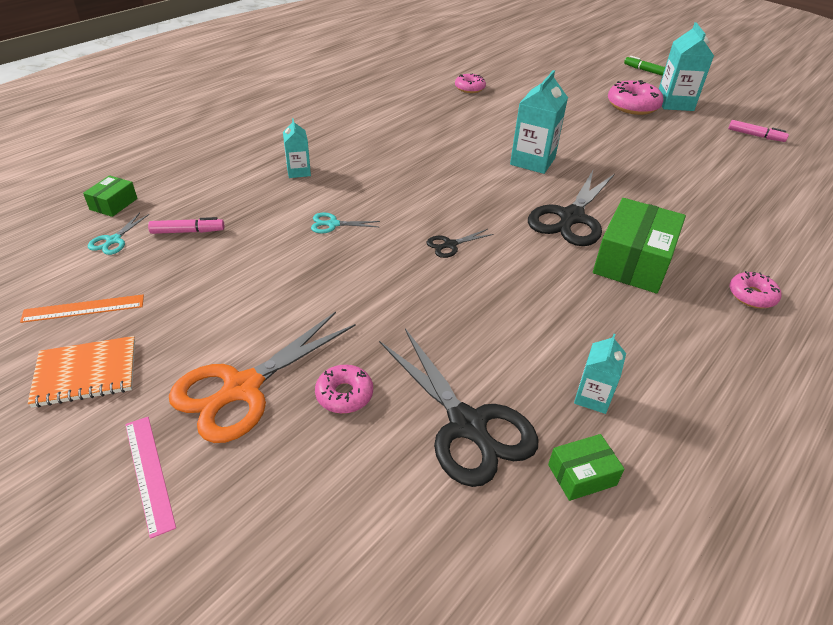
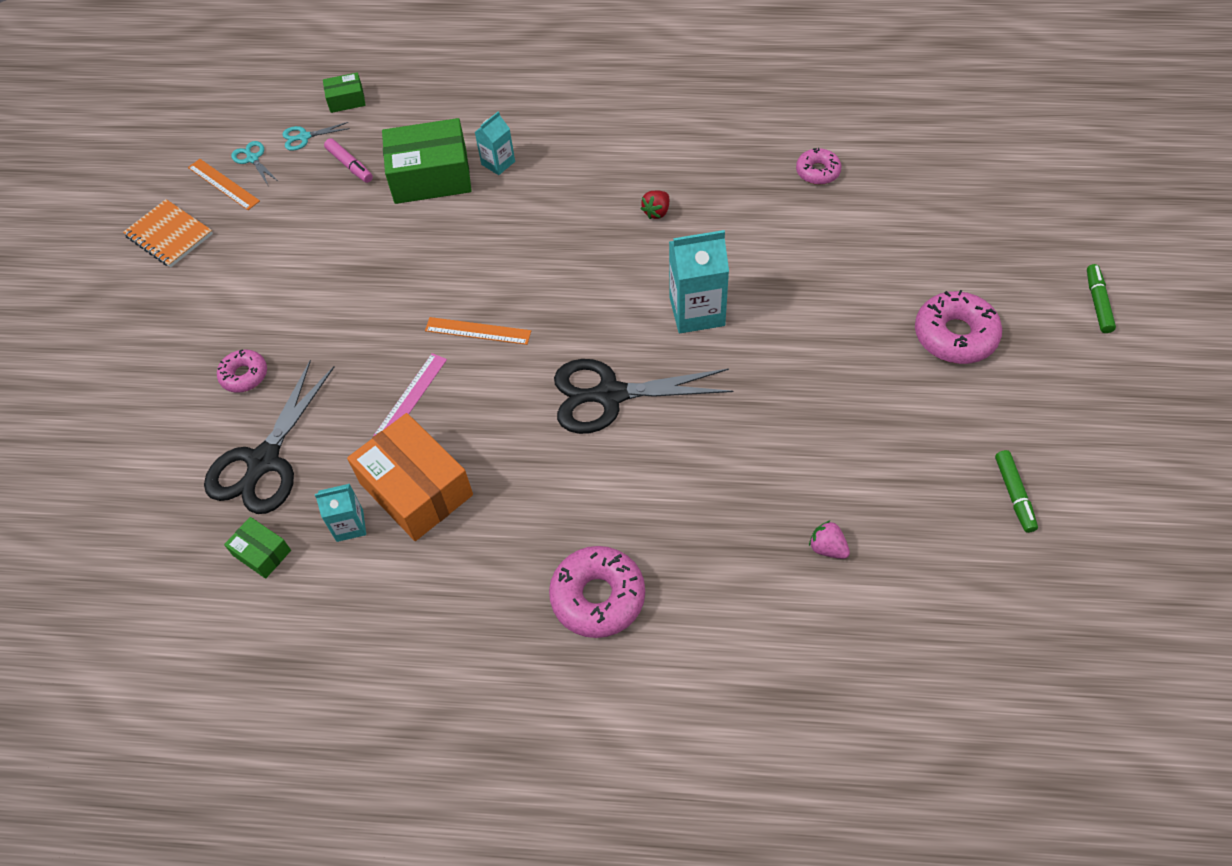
camera: 60 degrees right, 15 degrees up
(149, 473) = (116, 327): pink ruler -> pink ruler (410, 397)
(241, 389) = (211, 319): orange scissors -> none
(332, 224) = (438, 238): turquoise scissors -> turquoise scissors (252, 158)
(432, 140) = (656, 212): none -> red strawberry
(450, 245) = (478, 331): black scissors -> orange ruler
(582, 341) = (416, 489): none -> orange box
(633, 261) = (574, 477): green box -> green box (431, 176)
(674, 103) = (1018, 374): turquoise carton -> none
(752, 296) = (598, 597): pink donut -> pink donut, size x1.68
(755, 136) = (1014, 495): pink marker -> green marker
(760, 198) = (827, 548): none -> pink strawberry

